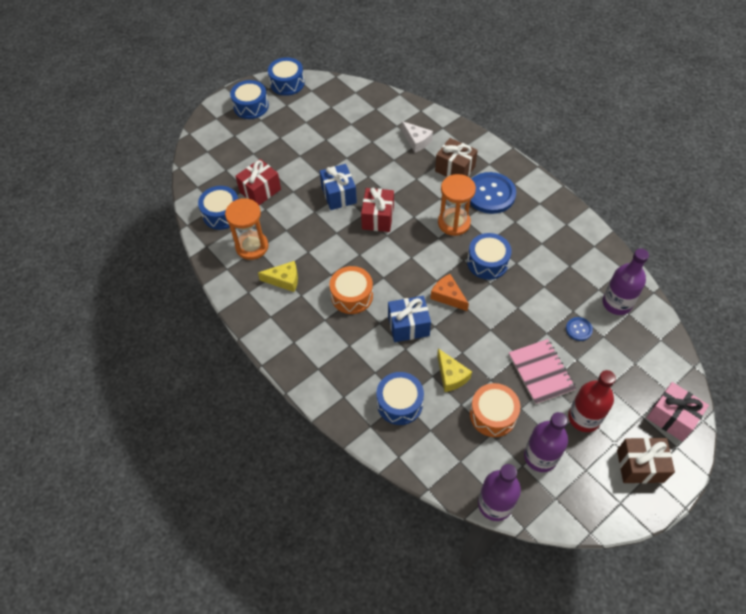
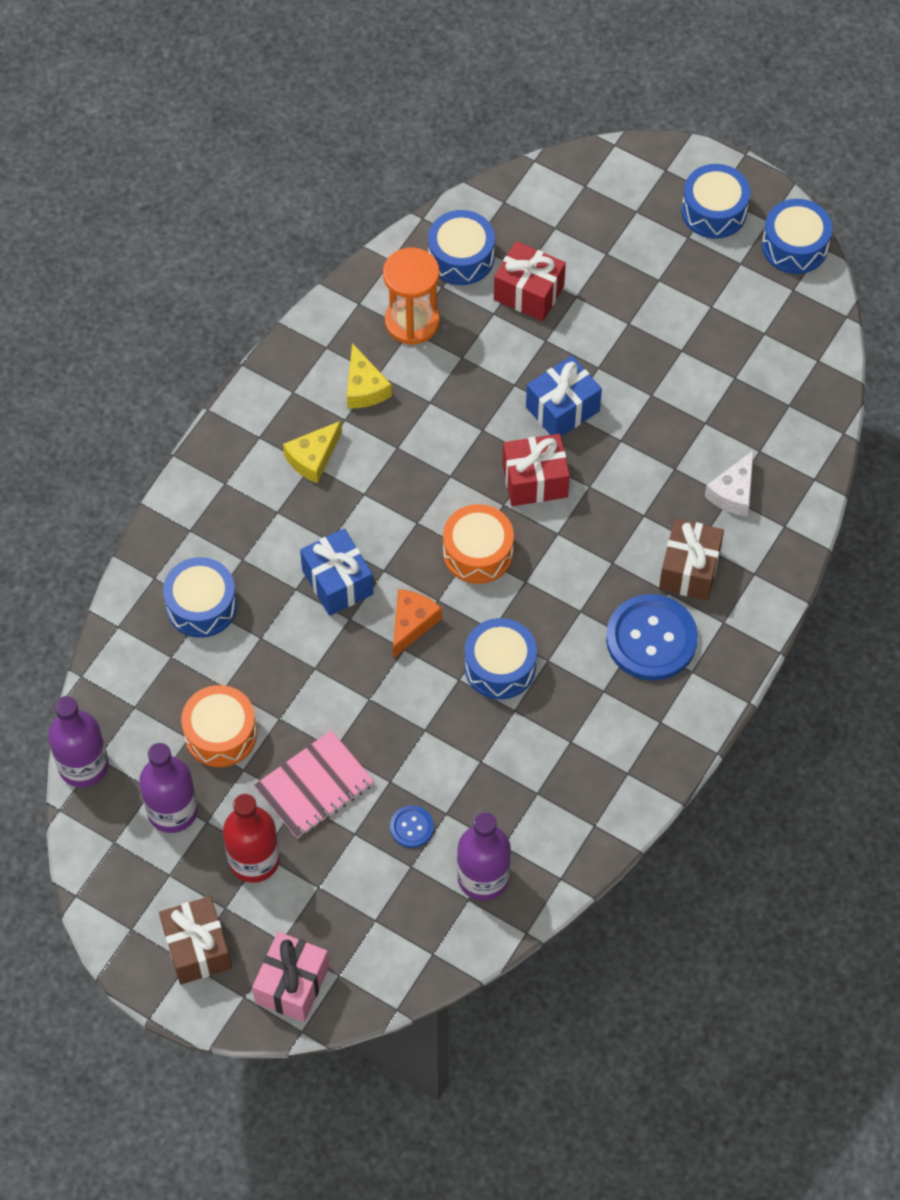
camera: 70 degrees right, 5 degrees up
(352, 296) = (366, 489): orange drum -> orange drum (478, 552)
(451, 376) = (268, 662): yellow cheese -> yellow cheese (313, 458)
(454, 223) = (565, 597): orange hourglass -> none

